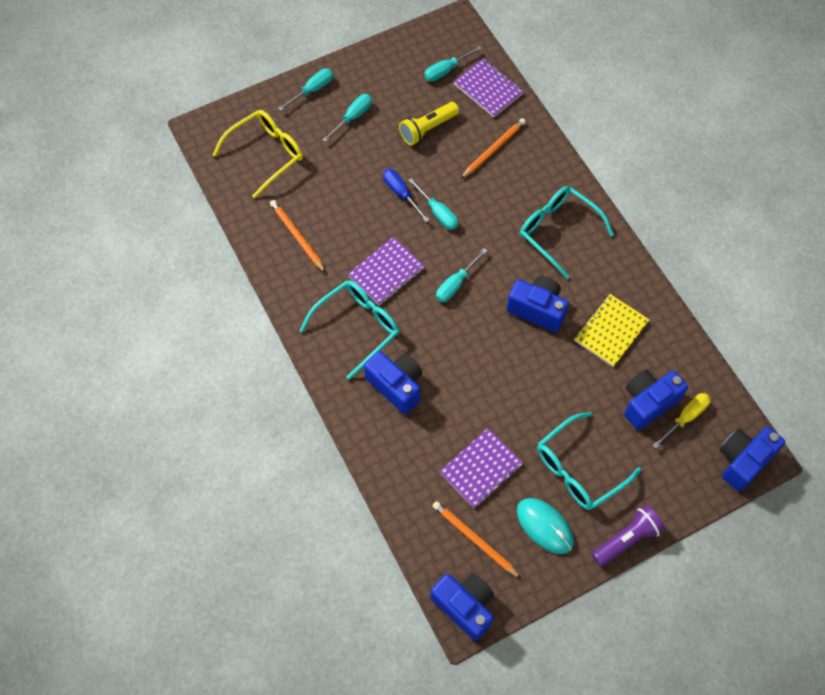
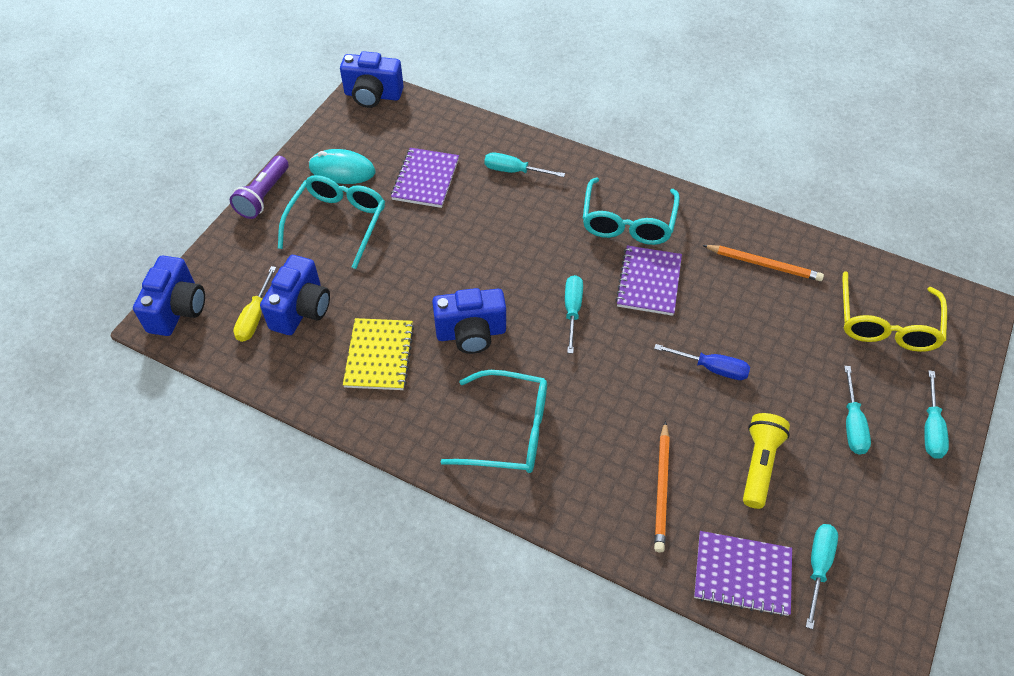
camera: 145 degrees right, 10 degrees down
(396, 385) = (550, 198): blue camera -> none
(438, 212) = (655, 371): turquoise screwdriver -> turquoise screwdriver (514, 171)
(474, 539) = (395, 134): orange pencil -> none

